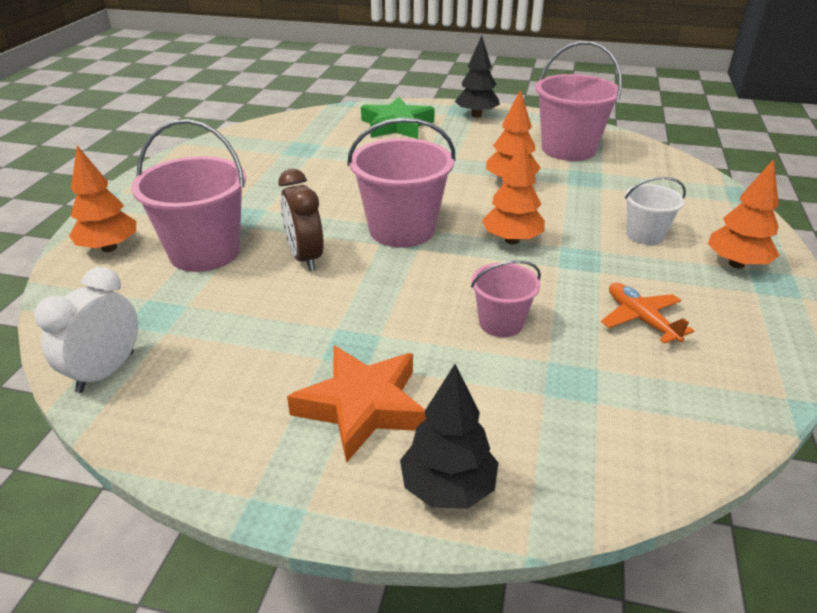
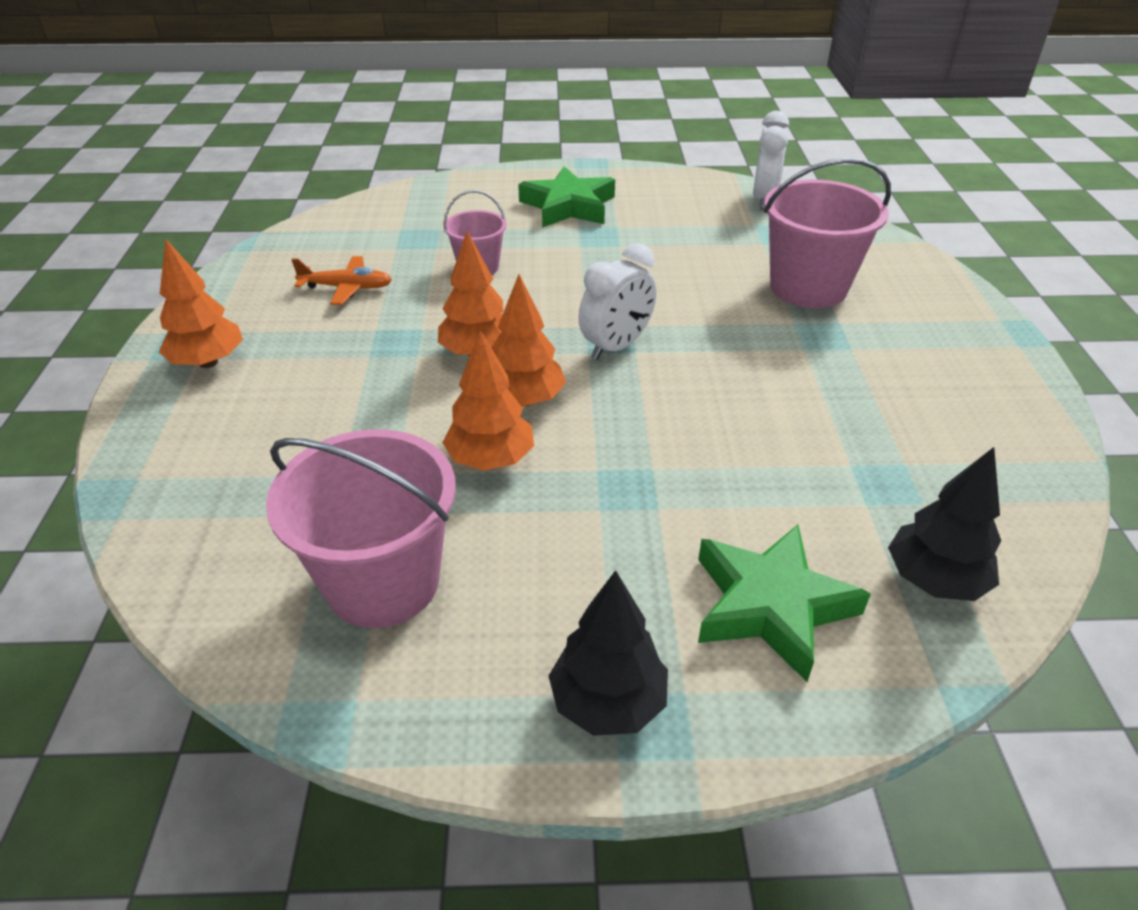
camera: 165 degrees right, 5 degrees up
(109, 248) = (909, 277): orange tree -> orange tree (524, 400)
(305, 258) = (700, 297): brown clock -> none
(362, 406) = (568, 206): orange star -> green star
(402, 230) = (616, 346): pink bucket -> white clock
(448, 488) = (498, 183): black tree -> black tree (934, 580)
(640, 319) = (347, 288): orange plane -> orange plane turned 45 degrees counterclockwise
(645, 235) = (304, 387): white bucket -> none

